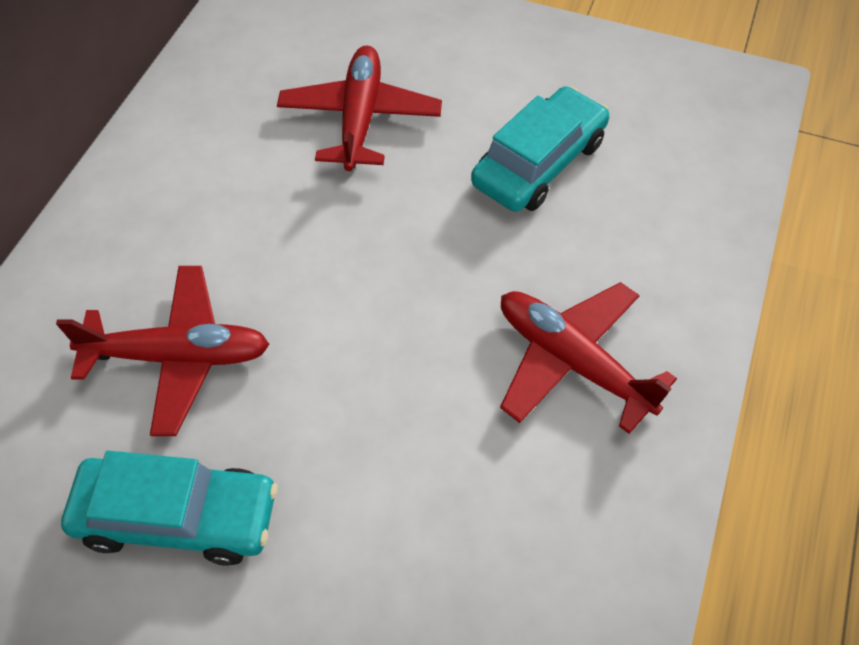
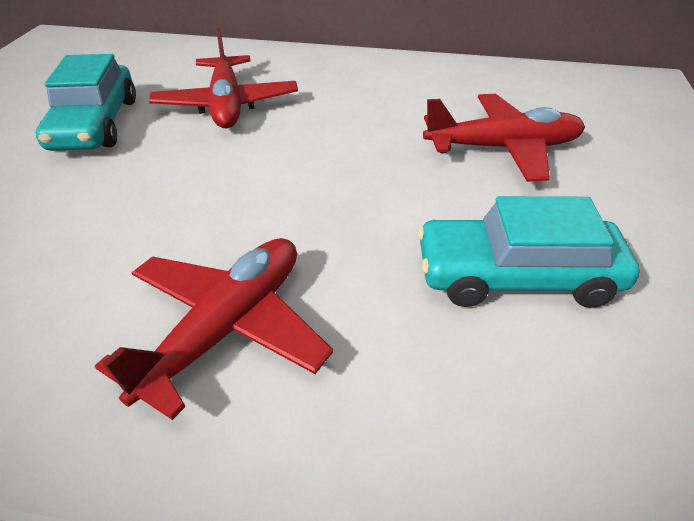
camera: 80 degrees right, 15 degrees down
(539, 163) = (517, 276): turquoise car -> turquoise car turned 150 degrees clockwise

